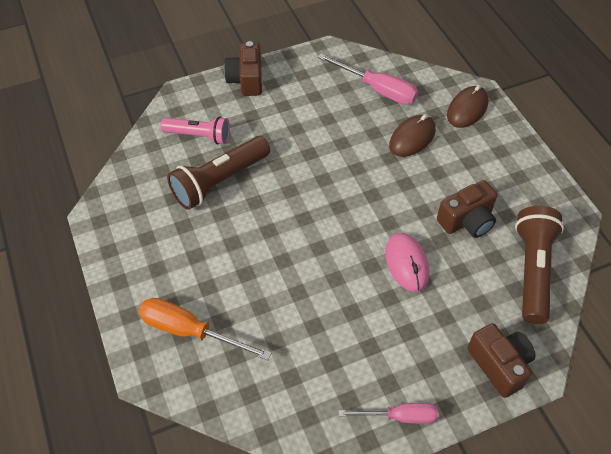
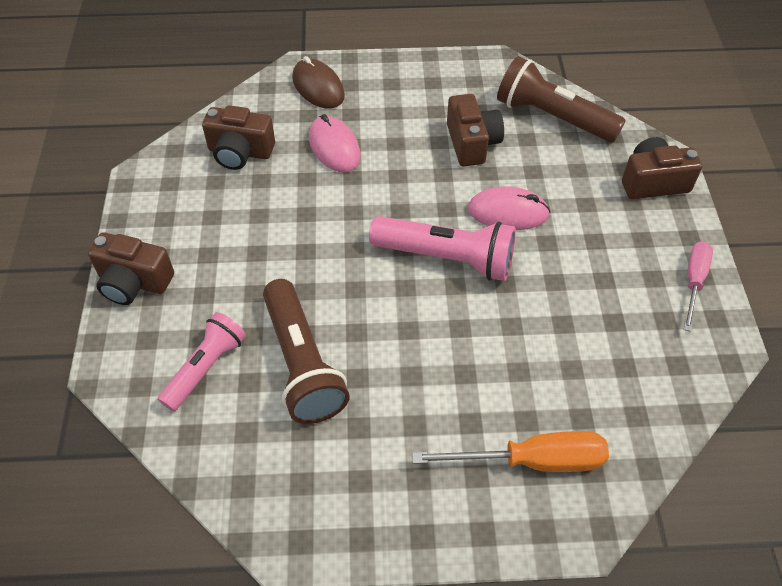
camera: 70 degrees left, 0 degrees up
(190, 331) = (532, 461): orange screwdriver -> orange screwdriver turned 135 degrees counterclockwise
(341, 235) = (446, 258): none -> pink flashlight
(377, 89) = (240, 152): pink screwdriver -> brown camera
(412, 138) = (334, 147): brown mouse -> pink mouse

